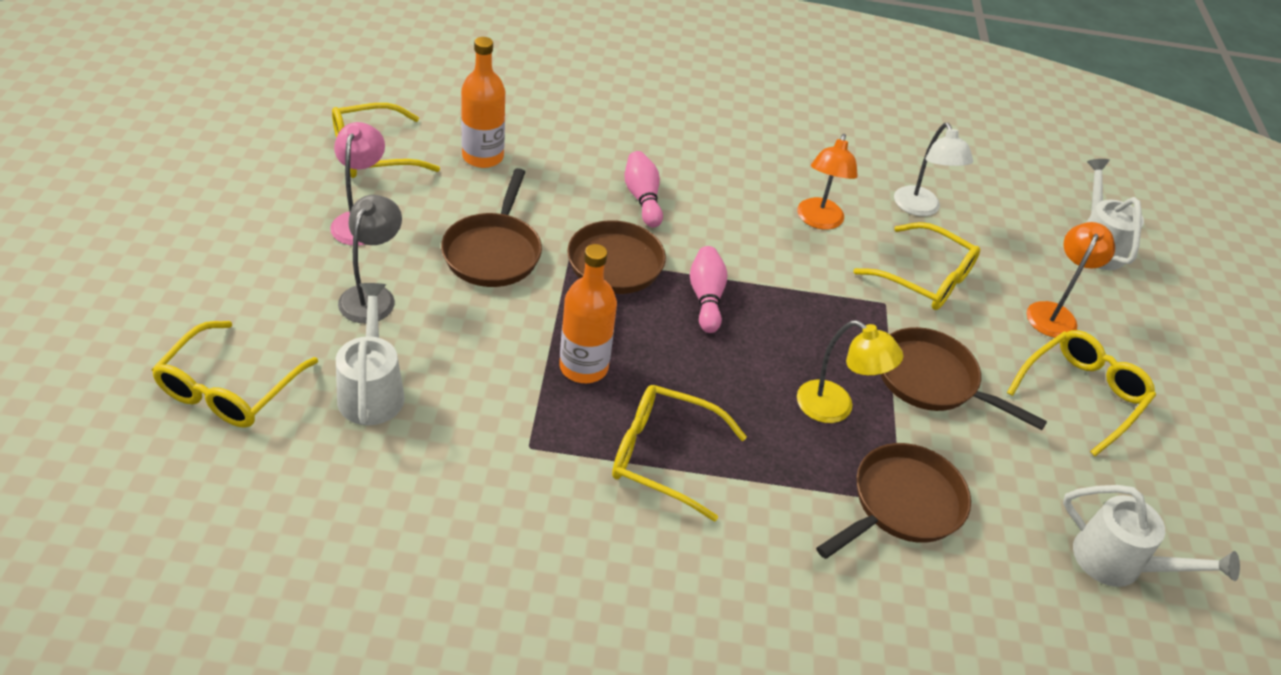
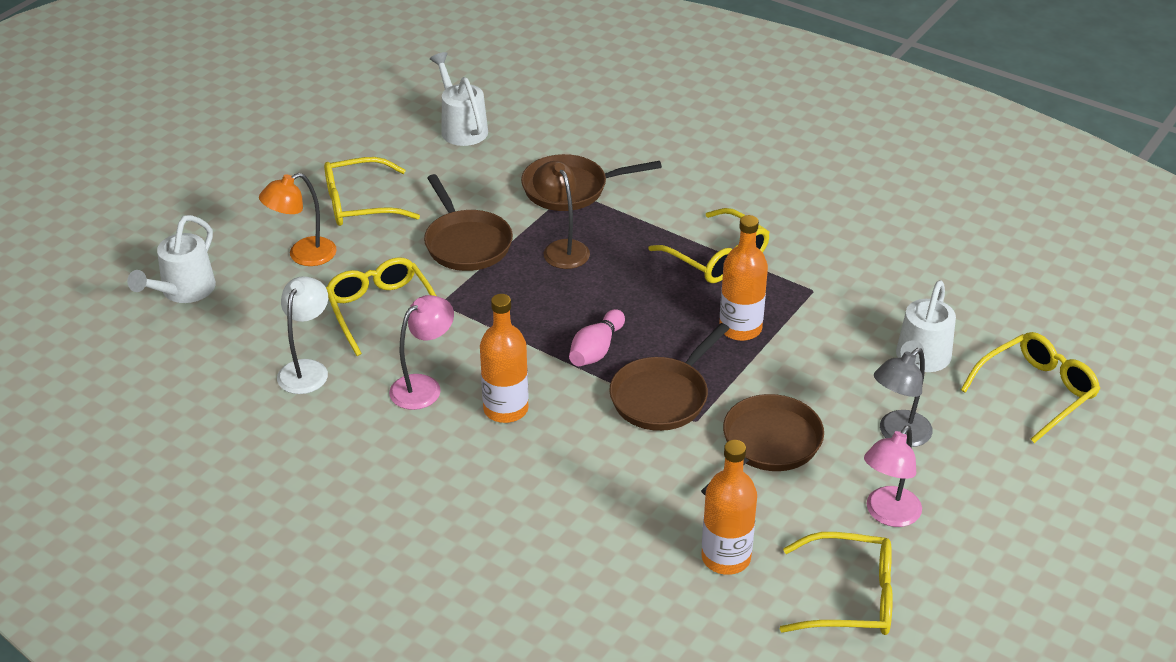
camera: 145 degrees left, 5 degrees down
(642, 198) = (582, 459): pink bowling pin -> none
(736, 221) = (506, 409): none -> orange bottle
(818, 221) = (423, 386): orange lamp -> pink lamp
(835, 408) = (562, 248): yellow lamp -> brown lamp

